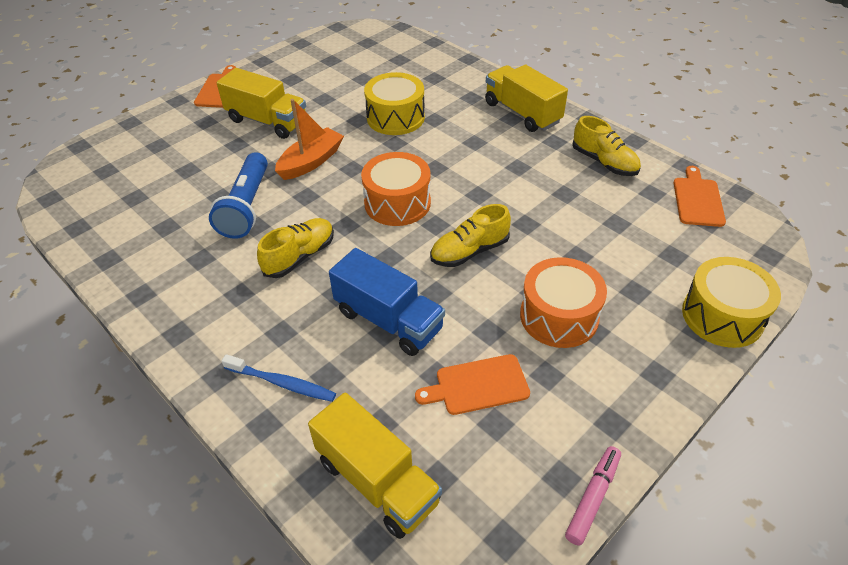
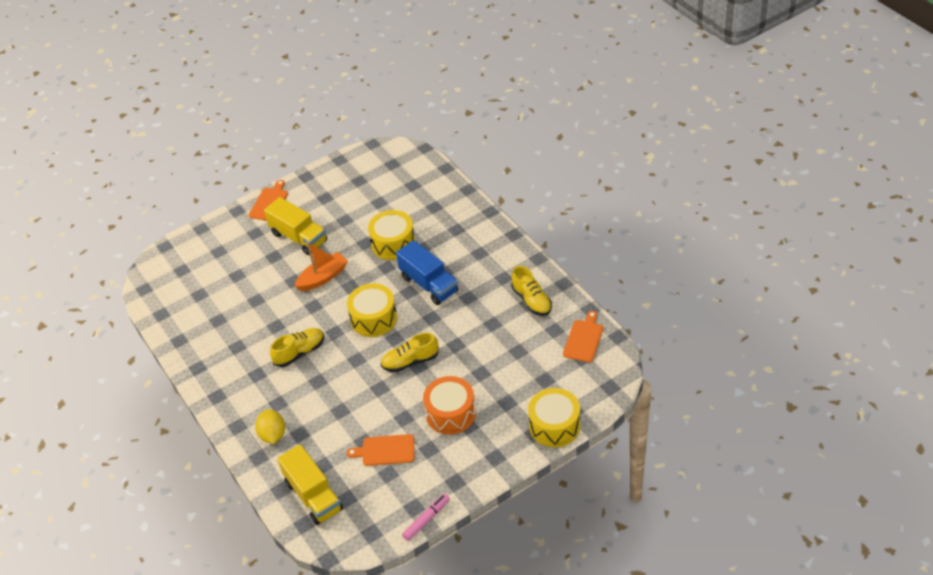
camera: 15 degrees right, 0 degrees up
(246, 207) = (272, 310): blue flashlight -> none
(282, 383) = (273, 435): blue toothbrush -> yellow lemon
(388, 320) = (344, 403): blue truck -> blue truck (429, 284)
(397, 203) = (374, 318): orange drum -> yellow drum
(522, 113) = (489, 249): yellow truck -> none

